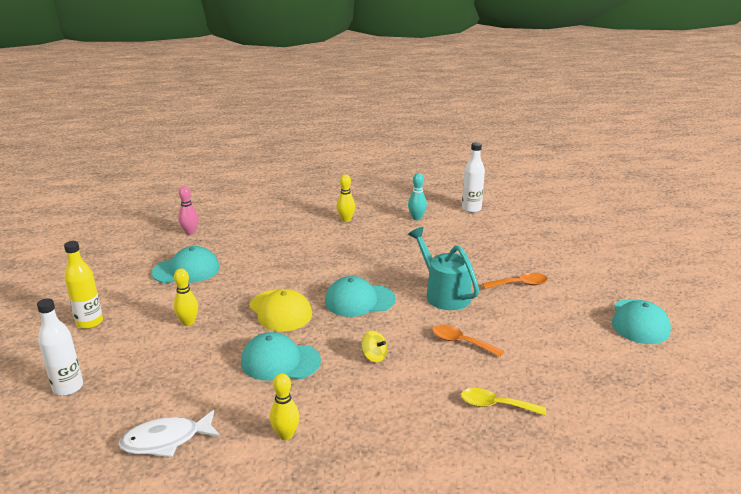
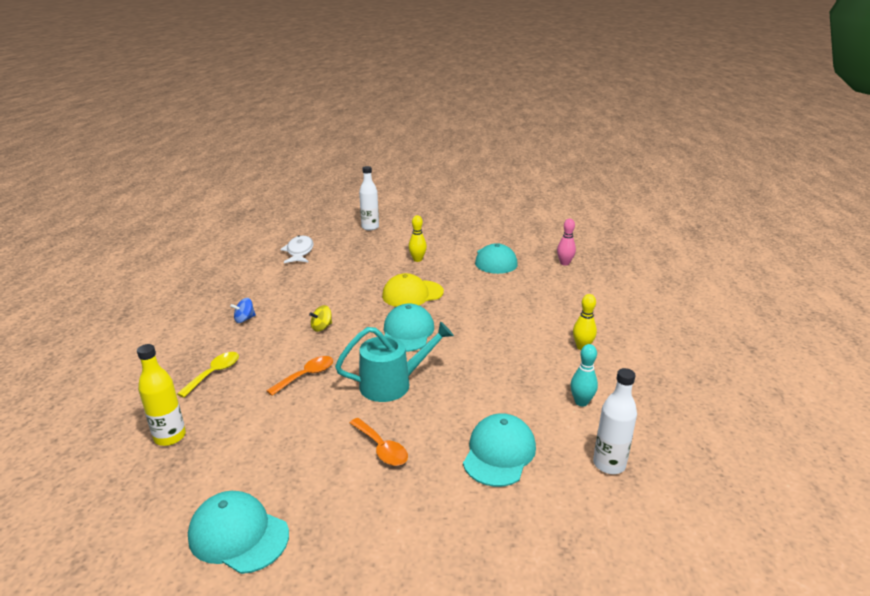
camera: 105 degrees right, 0 degrees up
(89, 322) = (437, 230): yellow bottle -> yellow bottle (170, 437)
(280, 361) = (345, 289): turquoise cap -> turquoise cap (499, 453)
(286, 435) = (269, 285): yellow bowling pin -> none
(382, 424) = (244, 319): none -> blue spinning top
(519, 284) = (381, 448): orange spoon -> orange spoon turned 45 degrees counterclockwise

